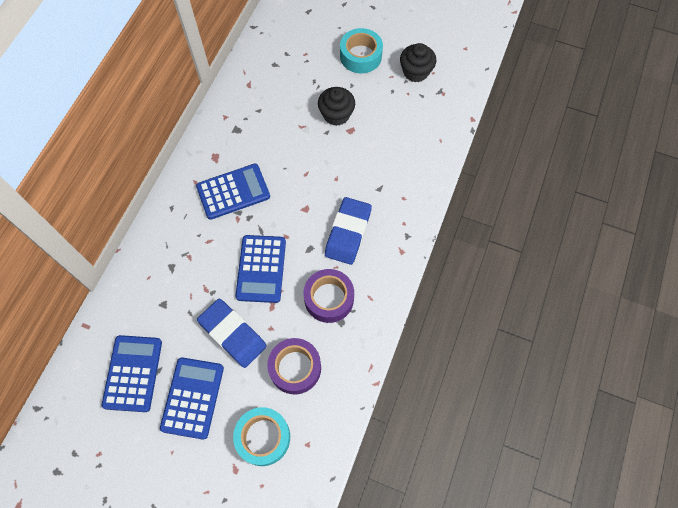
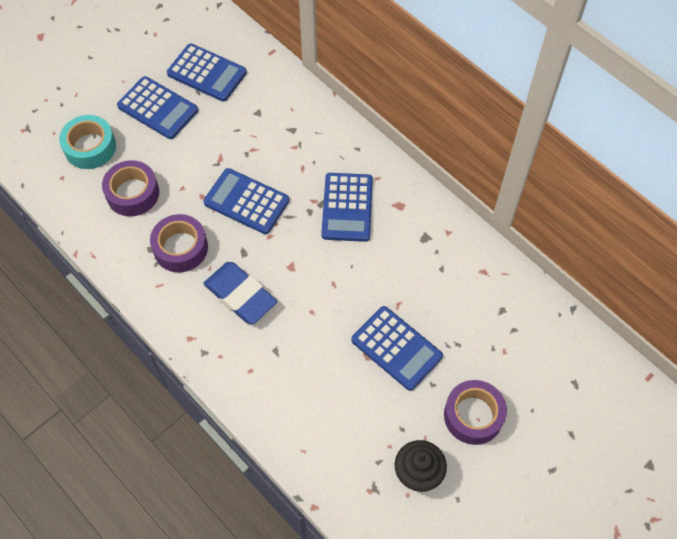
camera: 115 degrees right, 5 degrees down
(232, 334) = (195, 156): blue eraser -> none
(336, 115) = (396, 348): black cupcake -> blue calculator
(360, 56) = (473, 415): turquoise tape -> purple tape

